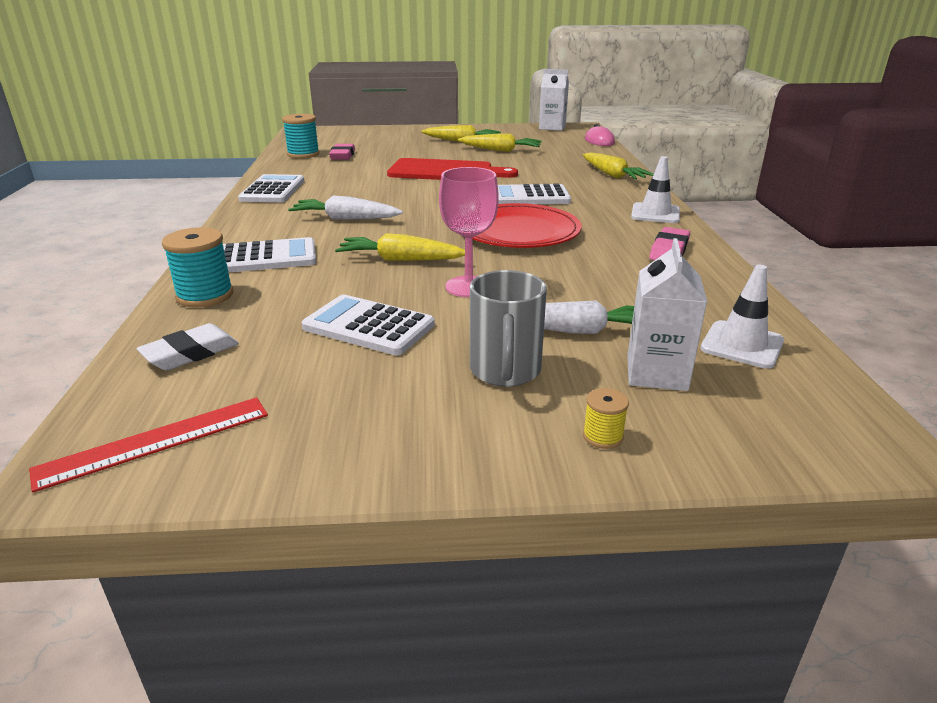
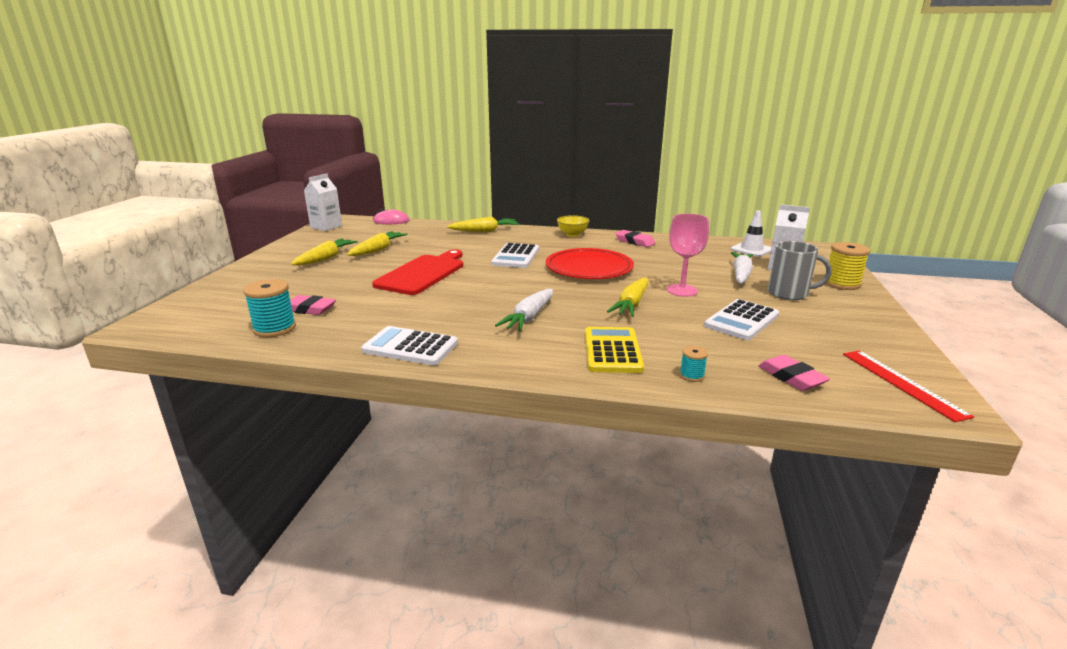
camera: 75 degrees left, 5 degrees down
(191, 353) = (791, 377): white eraser -> pink eraser
(205, 295) = (691, 375): turquoise spool -> turquoise spool, size x0.52
(267, 257) = (612, 351): white calculator -> yellow calculator
(602, 436) = (841, 284): yellow spool -> yellow spool, size x1.93
(655, 214) = (572, 234): white traffic cone -> yellow bowl

